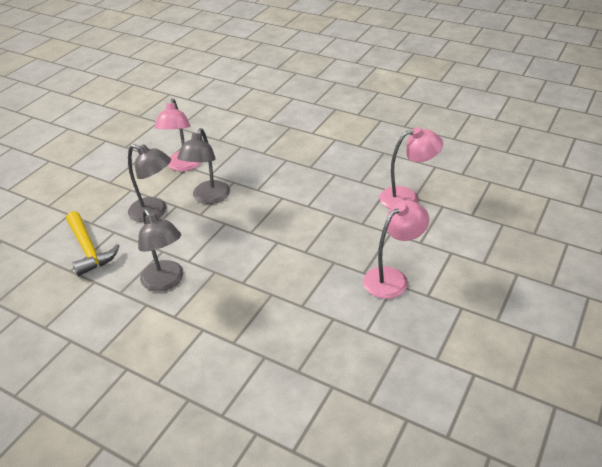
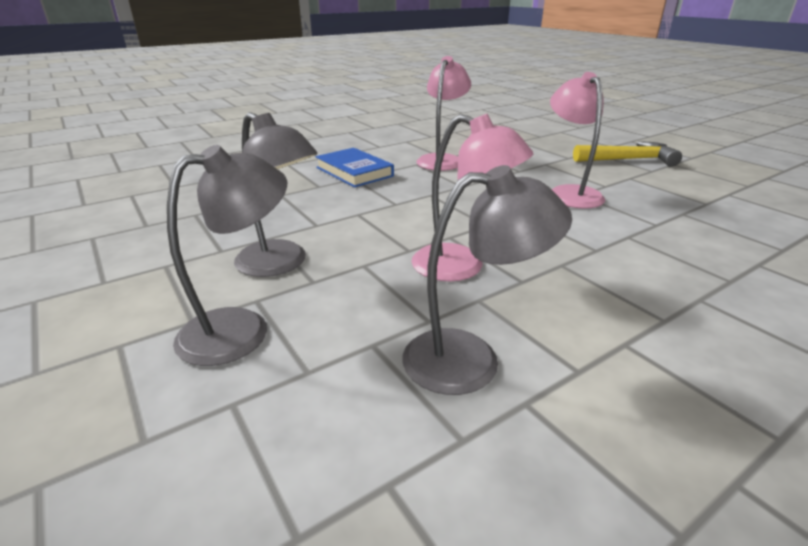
camera: 65 degrees left, 10 degrees down
(88, 249) = (248, 469): yellow hammer -> yellow hammer (628, 160)
(183, 166) = (154, 268): pink lamp -> pink lamp (462, 267)
(345, 169) = (354, 172): none -> blue book

